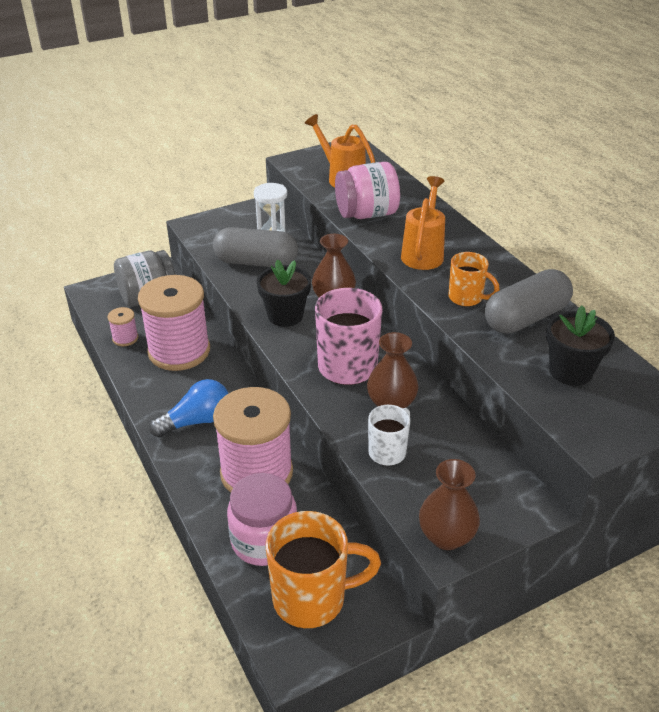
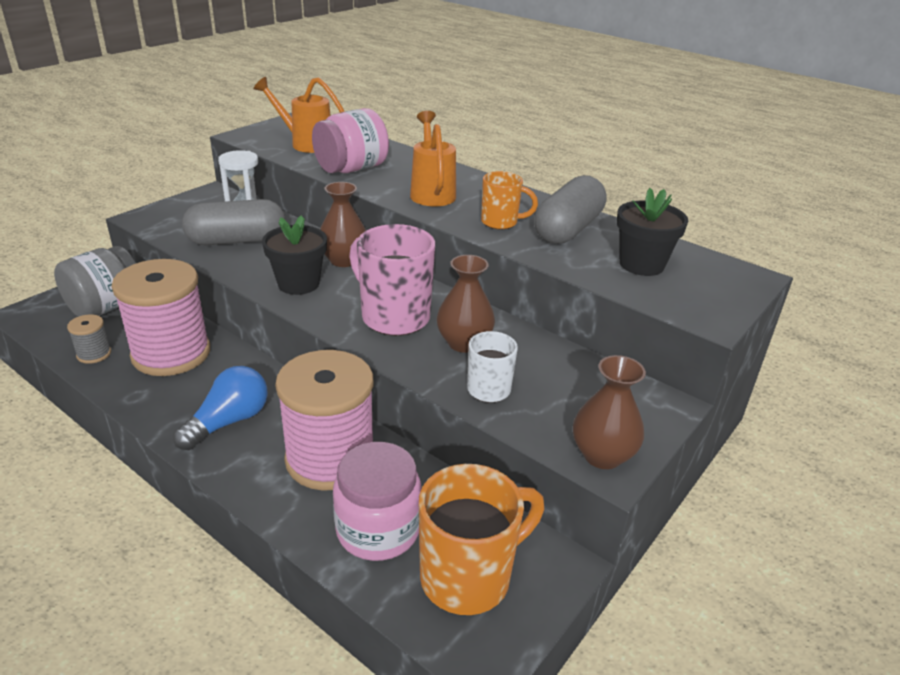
camera: 25 degrees left, 5 degrees down
(125, 338) = (94, 354): pink spool -> grey spool

